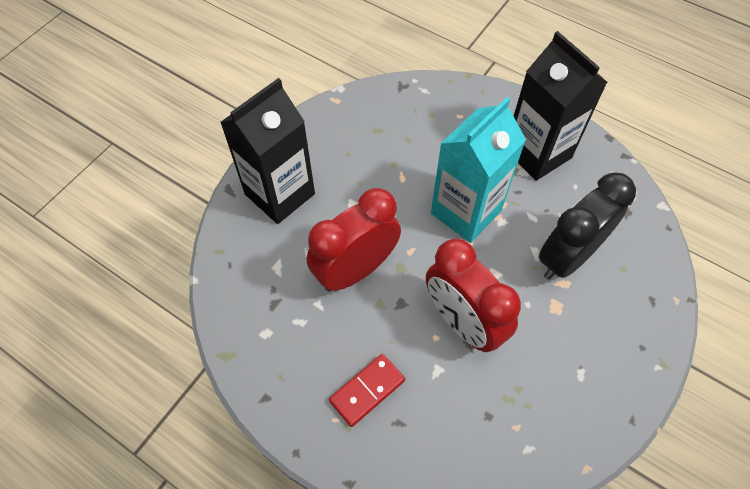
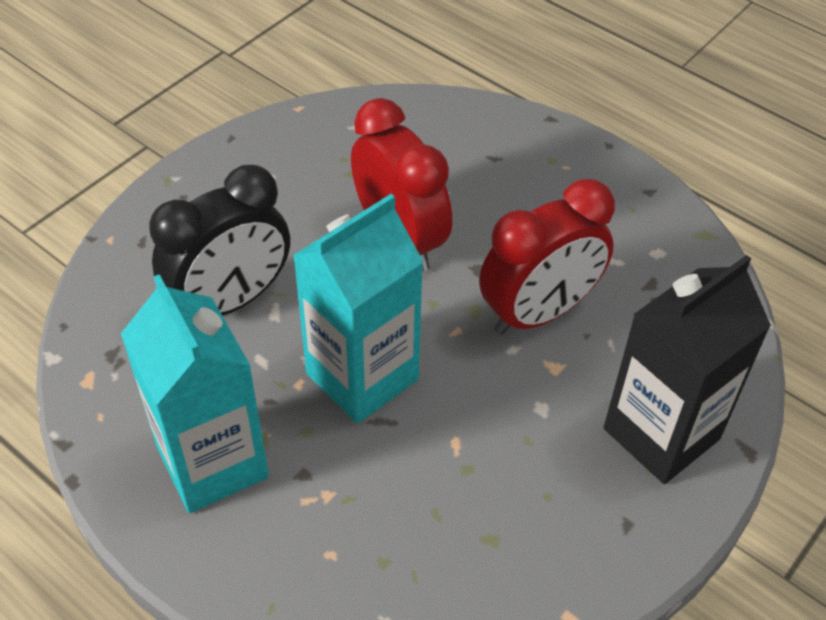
camera: 175 degrees left, 10 degrees down
(367, 390) = (528, 187): red domino -> none
(537, 153) = (212, 462): black carton -> turquoise carton

